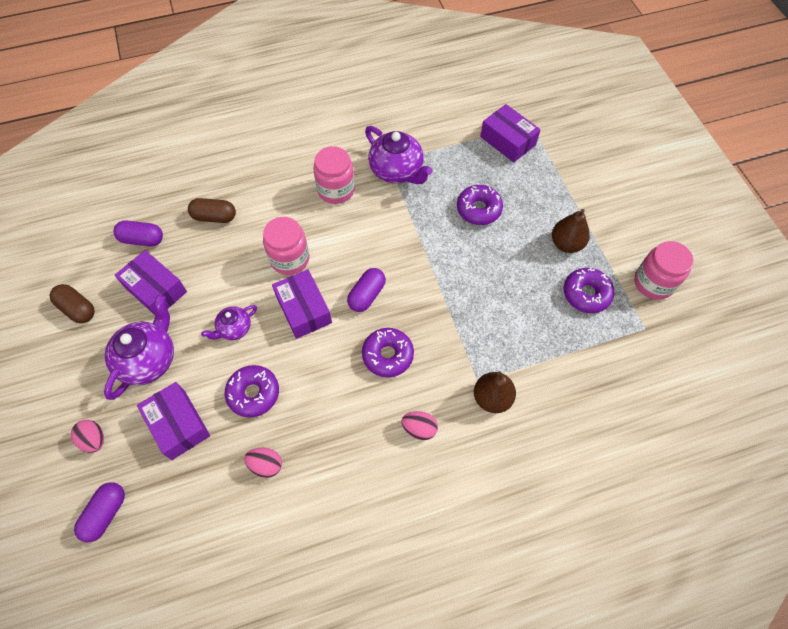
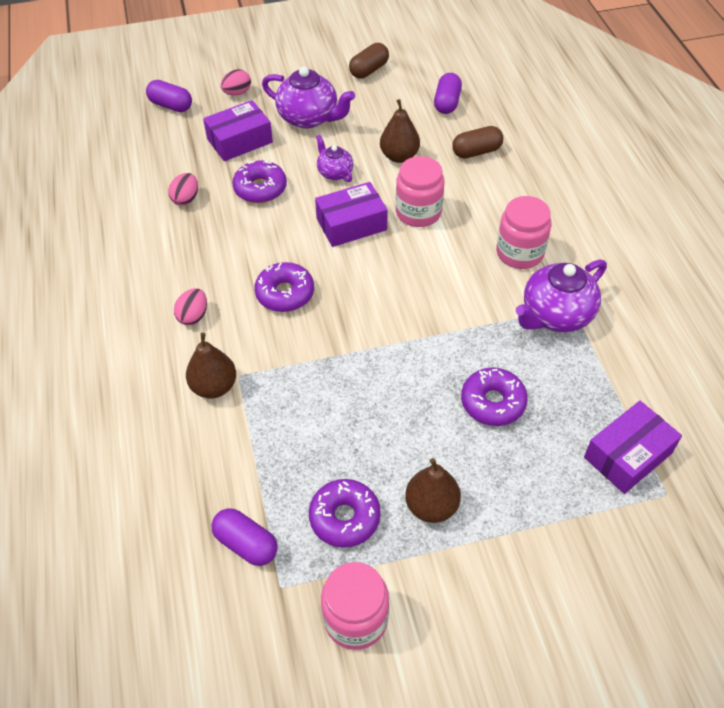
camera: 95 degrees right, 10 degrees down
(155, 289) = (386, 116): purple box -> none
(214, 217) = (476, 152): brown capsule -> brown capsule turned 60 degrees clockwise
(215, 276) = (399, 156): none -> brown pear
(367, 295) = (364, 278): purple capsule -> purple capsule (246, 544)

